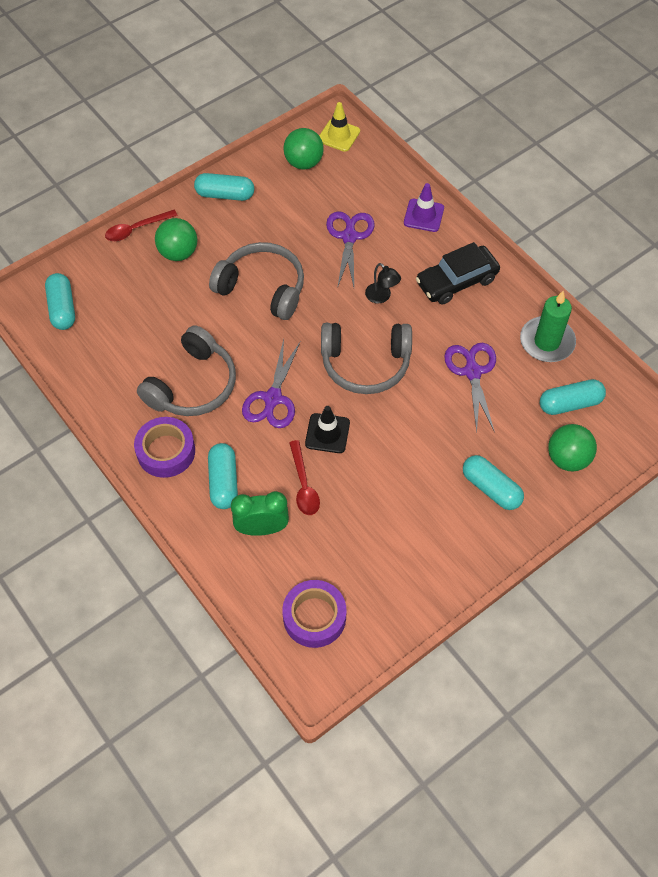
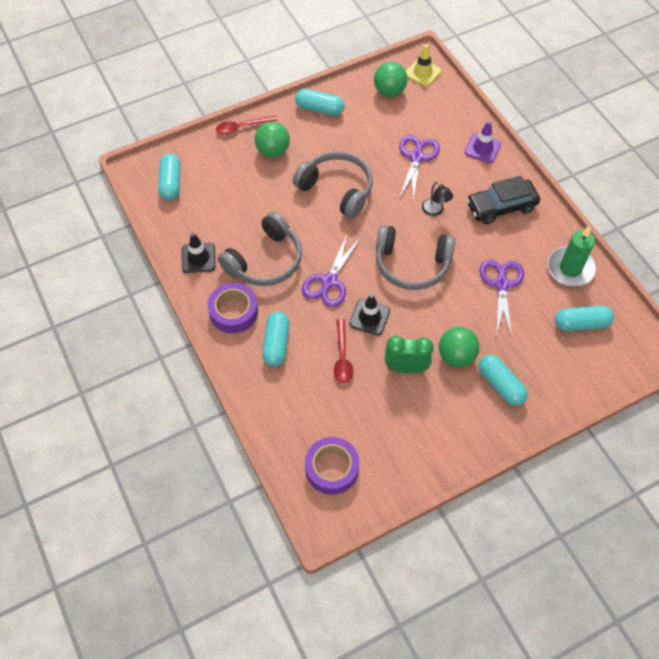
camera: 10 degrees right, 0 degrees up
(112, 393) = (198, 258): none -> black traffic cone
(262, 528) = (301, 387): green clock -> green clock (406, 368)
(567, 458) = (571, 370): green ball -> green ball (456, 356)

